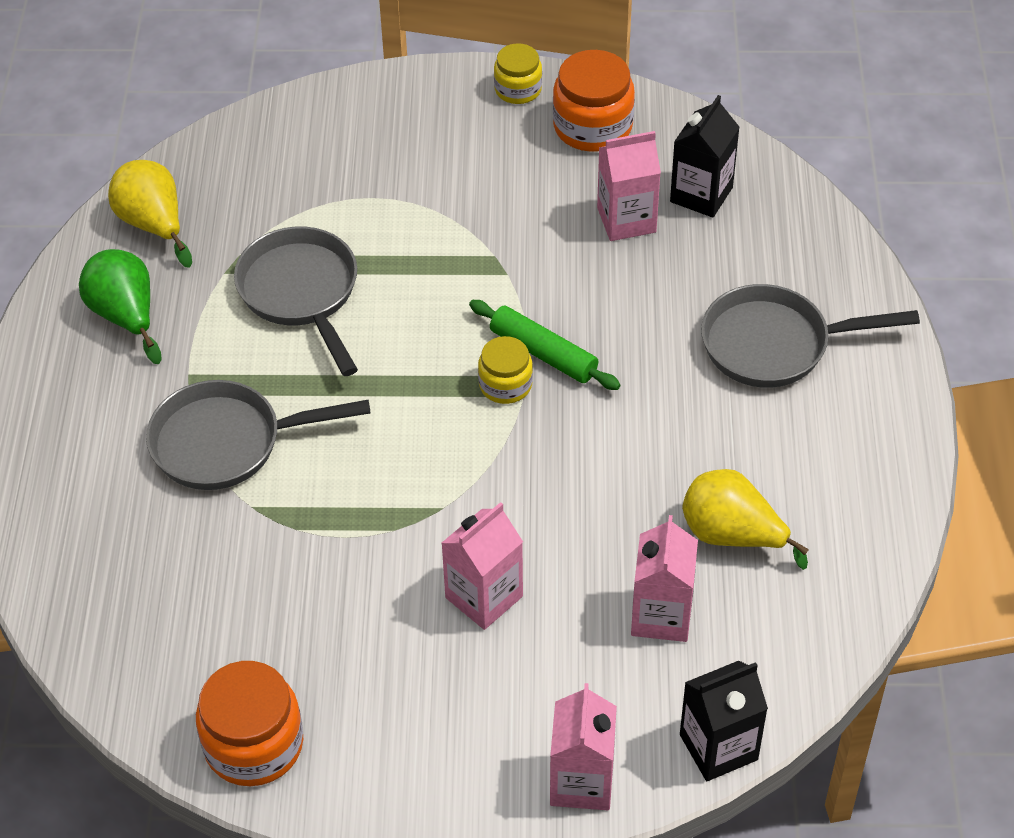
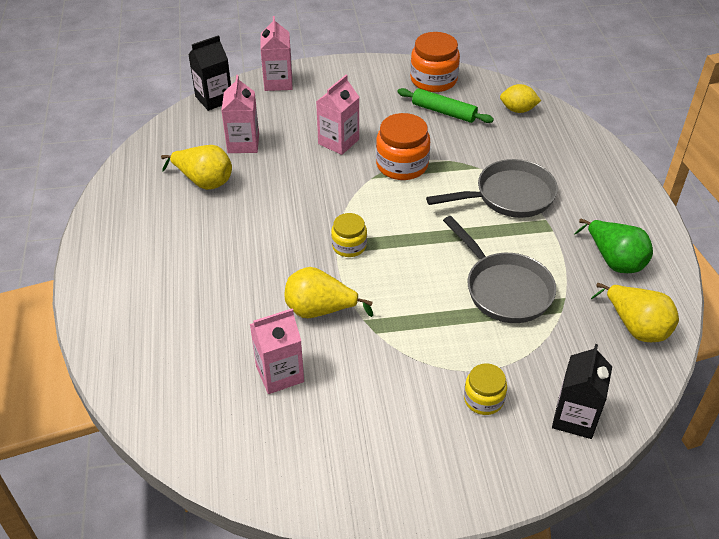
camera: 170 degrees right, 5 degrees down
(121, 635) = (518, 110): none -> yellow lemon
(518, 89) = (391, 496): yellow jar -> yellow jar (483, 399)
(543, 353) = (328, 267): green rolling pin -> green rolling pin (444, 112)
(564, 293) = (320, 310): none -> yellow pear
(592, 126) = (317, 462): orange jar -> orange jar (402, 165)
(701, 194) = (220, 404): black carton -> black carton (574, 417)
(774, 344) = (170, 291): grey pan -> none

